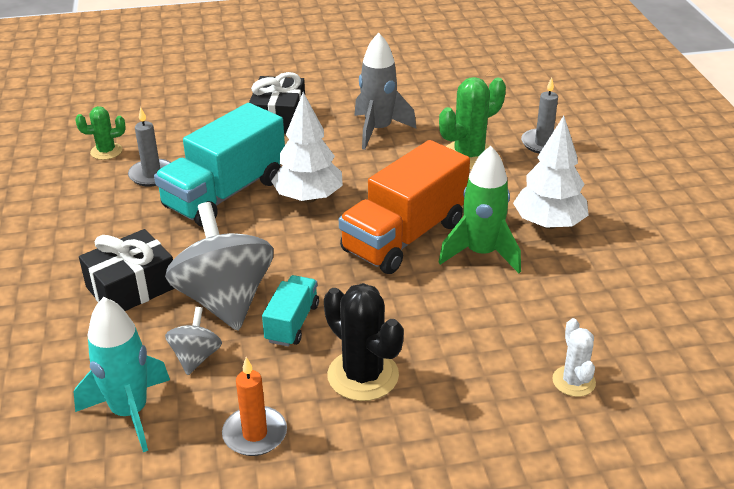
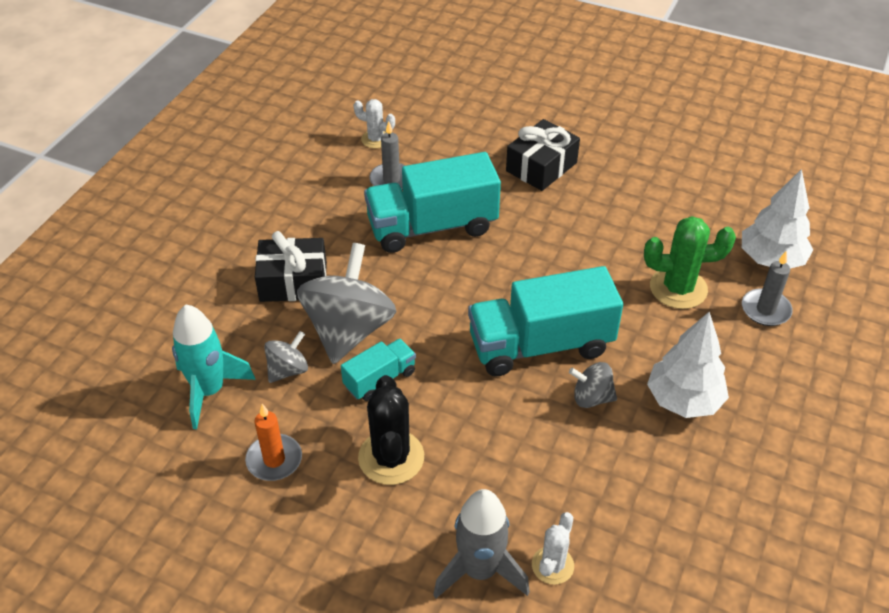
camera: 35 degrees right, 10 degrees up
(106, 151) = (376, 139): green cactus -> white cactus
(308, 198) = (495, 264): white tree -> white tree (771, 259)
(378, 130) = (619, 220): grey rocket -> grey rocket (480, 570)
(404, 236) = (540, 345): orange truck -> turquoise truck
(481, 253) = (591, 397): green rocket -> grey spinning top

